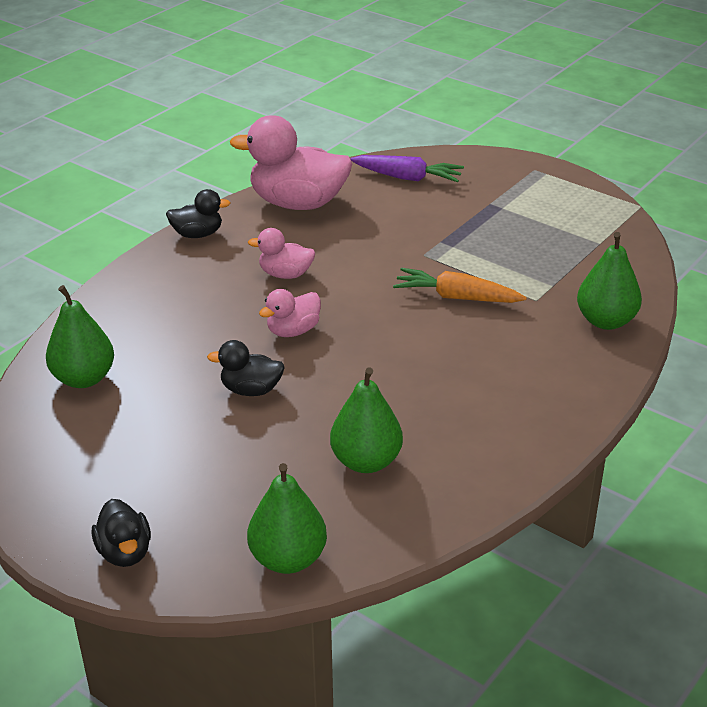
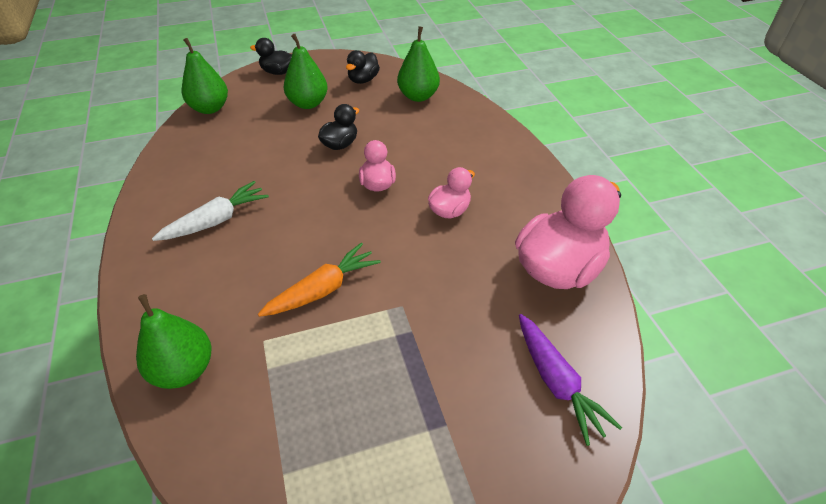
camera: 125 degrees right, 10 degrees up
(197, 234) = (548, 190): black duck -> black duck (363, 80)
(366, 461) = (230, 158): green pear -> green pear (308, 103)
(407, 178) = (556, 382): purple carrot -> purple carrot turned 75 degrees counterclockwise
(464, 405) = (216, 221): none -> white carrot

